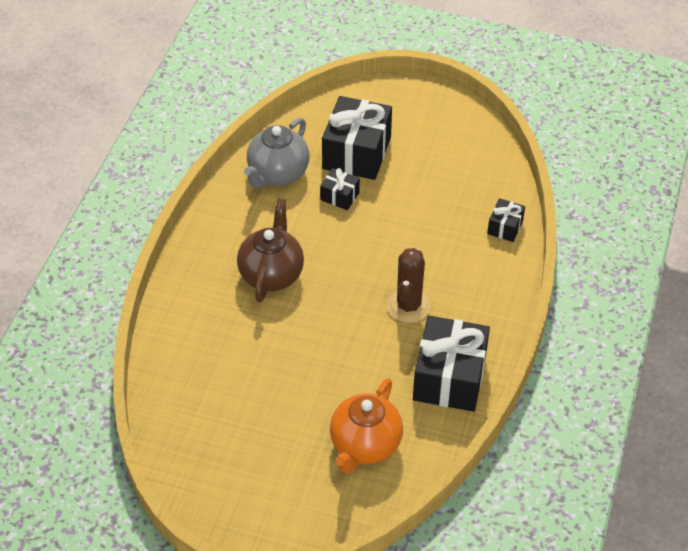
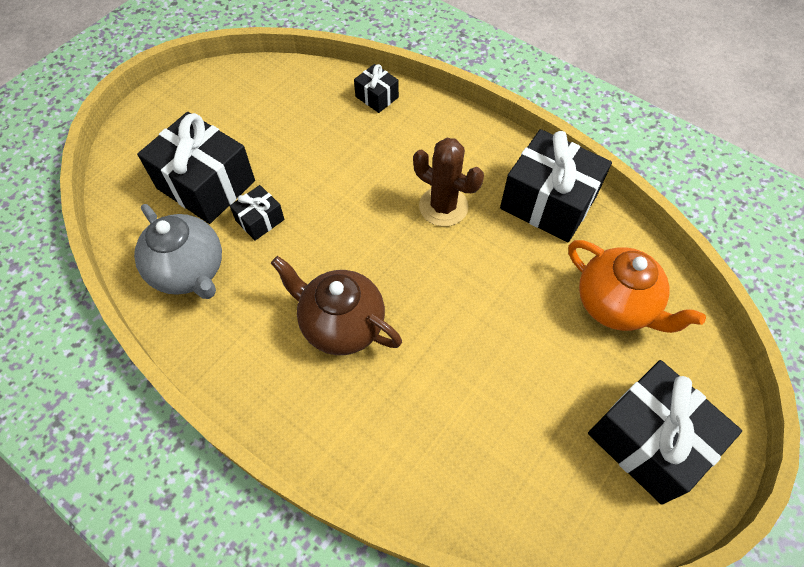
camera: 70 degrees left, 10 degrees up
(252, 487) = (649, 441): none -> black gift

